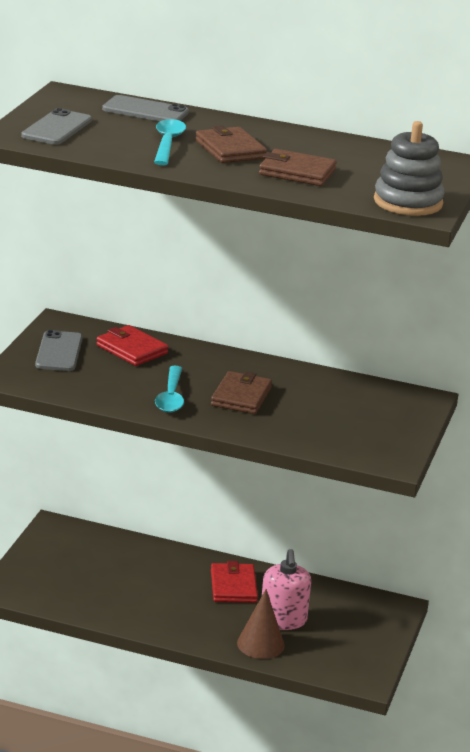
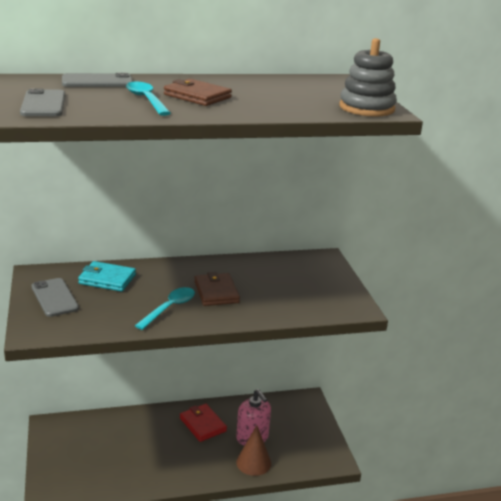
camera: 30 degrees left, 0 degrees up
(132, 349) = (107, 279): red wallet -> turquoise wallet
(171, 397) = (169, 308): turquoise spoon -> turquoise spoon turned 120 degrees counterclockwise
(297, 172) = (266, 102): brown wallet -> none

